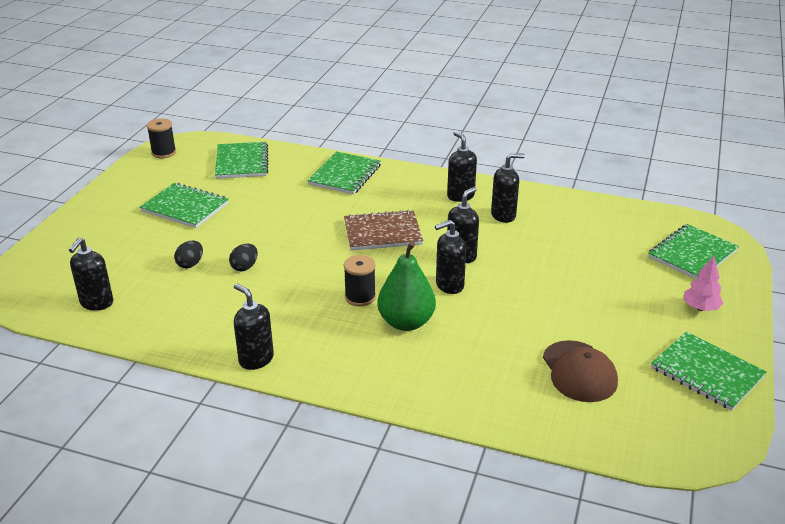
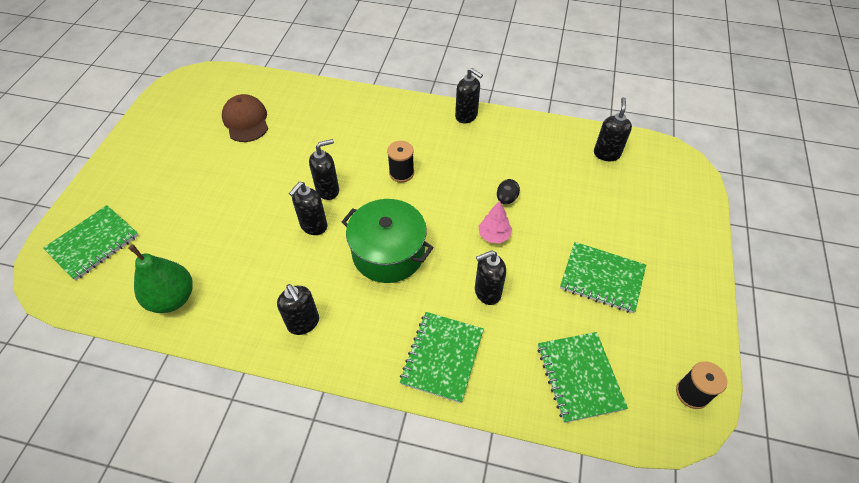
camera: 175 degrees right, 20 degrees up
(190, 264) = (555, 199): black egg -> none
(382, 233) = (388, 253): brown notebook -> green pot
(406, 322) = (364, 152): green pear -> green pear (172, 298)
(503, 215) = (261, 290): black soap dispenser -> black soap dispenser (487, 292)
(700, 308) = (127, 180): pink tree -> pink tree (494, 235)
(707, 372) = (158, 125): green notebook -> none

